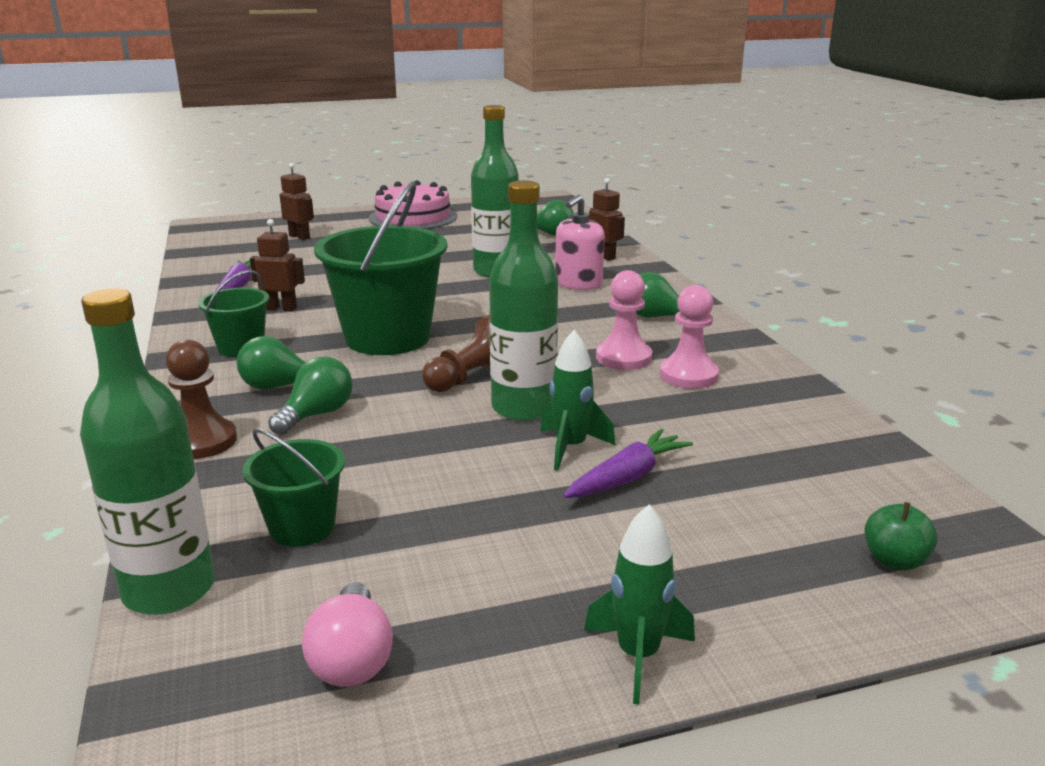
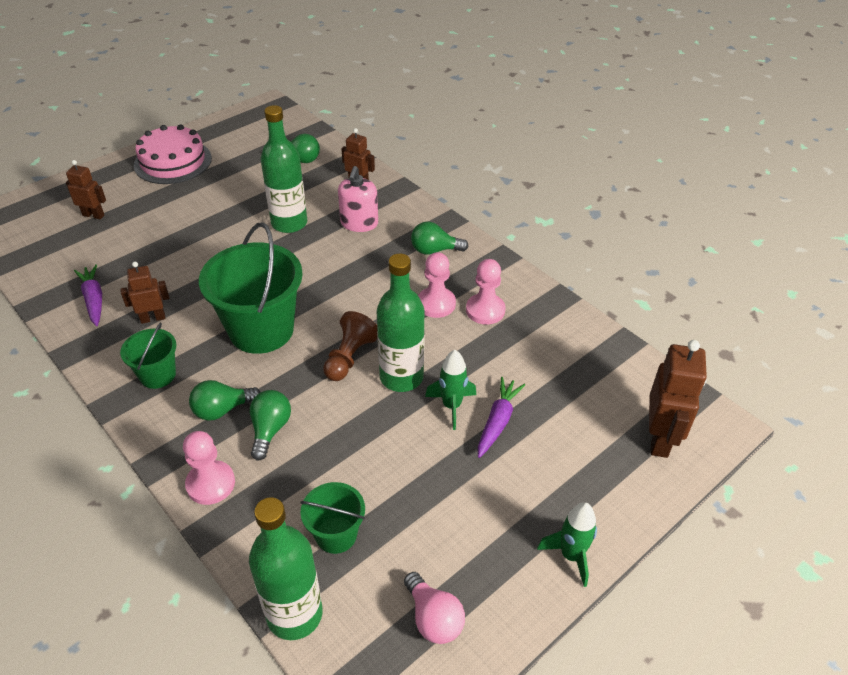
camera: 25 degrees left, 20 degrees up
(202, 441) = (210, 484): brown pawn -> pink pawn
(894, 561) = (660, 439): green apple -> brown robot

